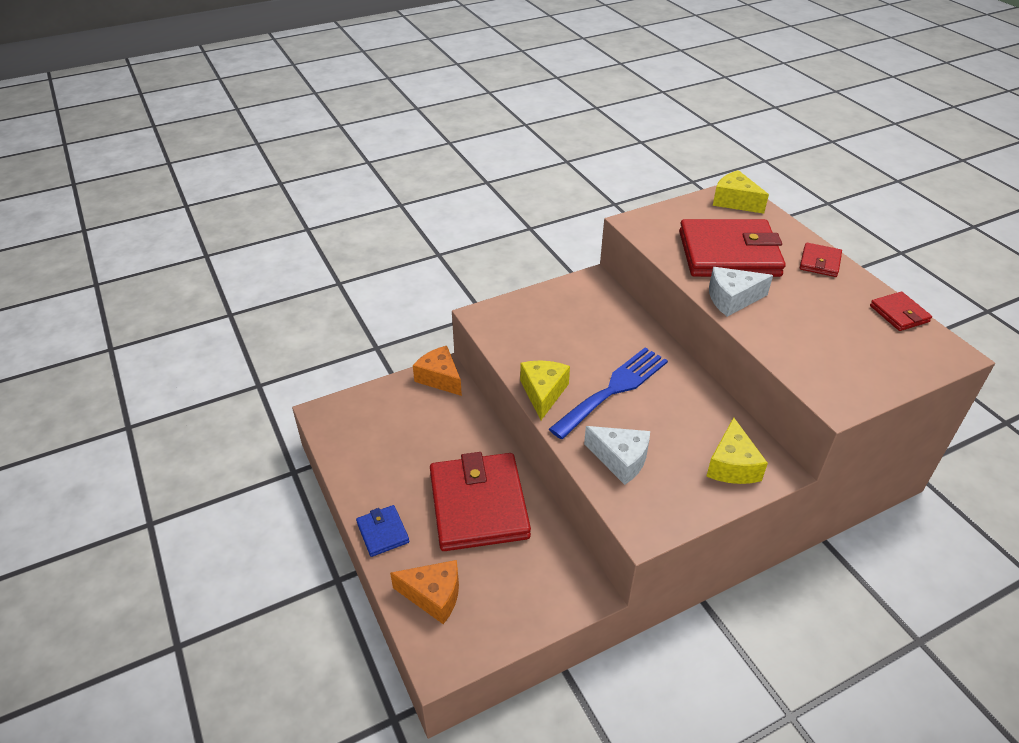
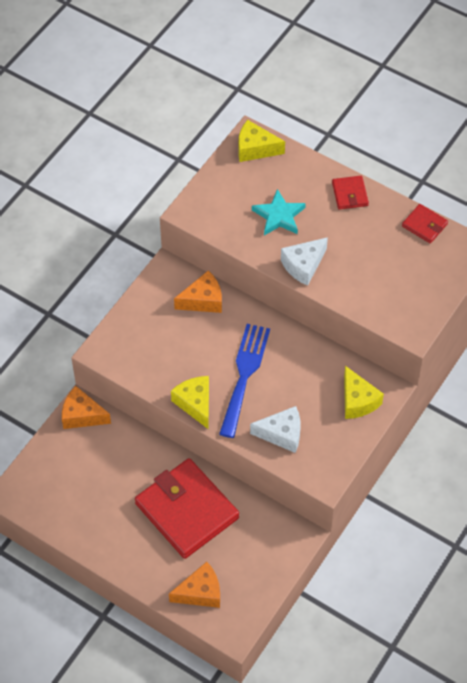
camera: 30 degrees left, 15 degrees up
(383, 532) = (133, 567): blue wallet -> none
(612, 314) = (203, 300): none -> orange cheese
(729, 254) = (279, 216): red wallet -> turquoise star

